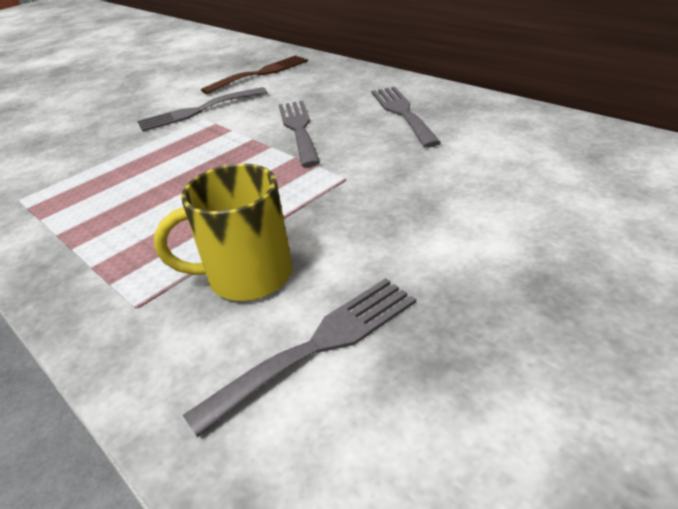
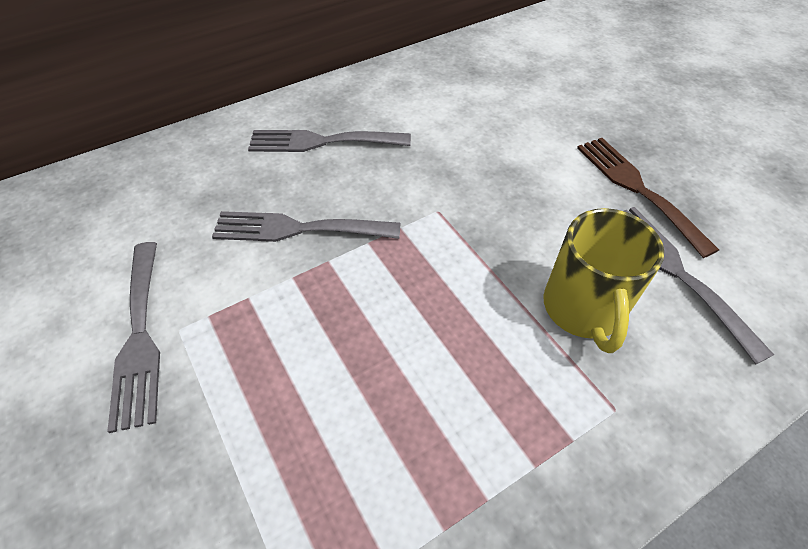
camera: 80 degrees left, 15 degrees up
(261, 73) = (62, 243): brown fork -> brown fork (637, 188)

